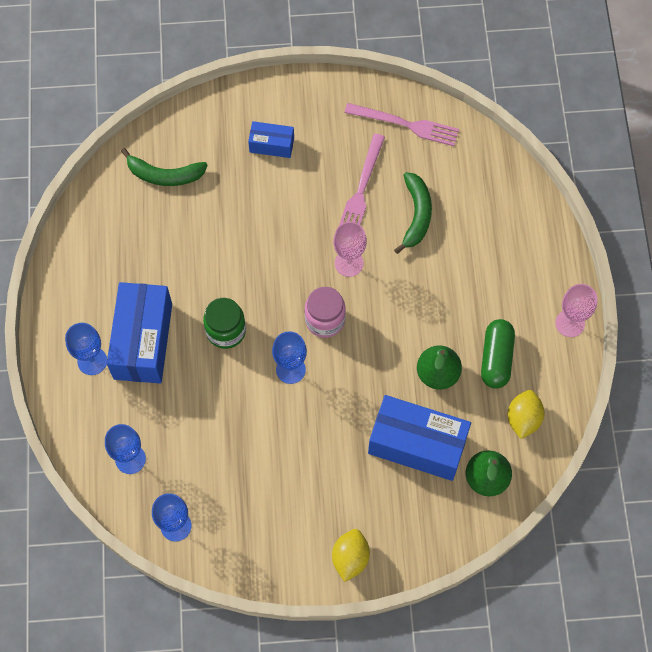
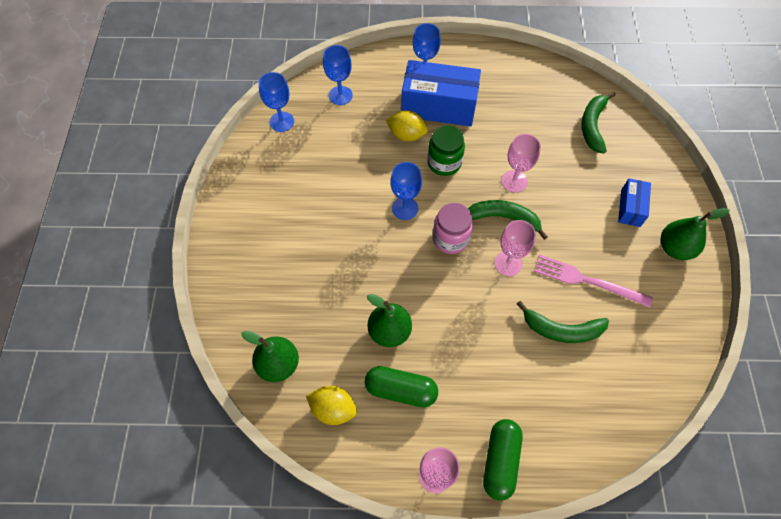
camera: 95 degrees right, 5 degrees down
(246, 257) = (514, 181): none -> pink goblet
(295, 268) = (503, 218): none -> green banana
(316, 109) = (675, 248): none -> green pear
(350, 558) = (228, 241): yellow lemon -> yellow lemon (406, 135)
(405, 124) = (667, 330): pink fork -> none
(417, 444) = (321, 305): blue box -> none
(548, 269) = (500, 461): none -> green capsule

